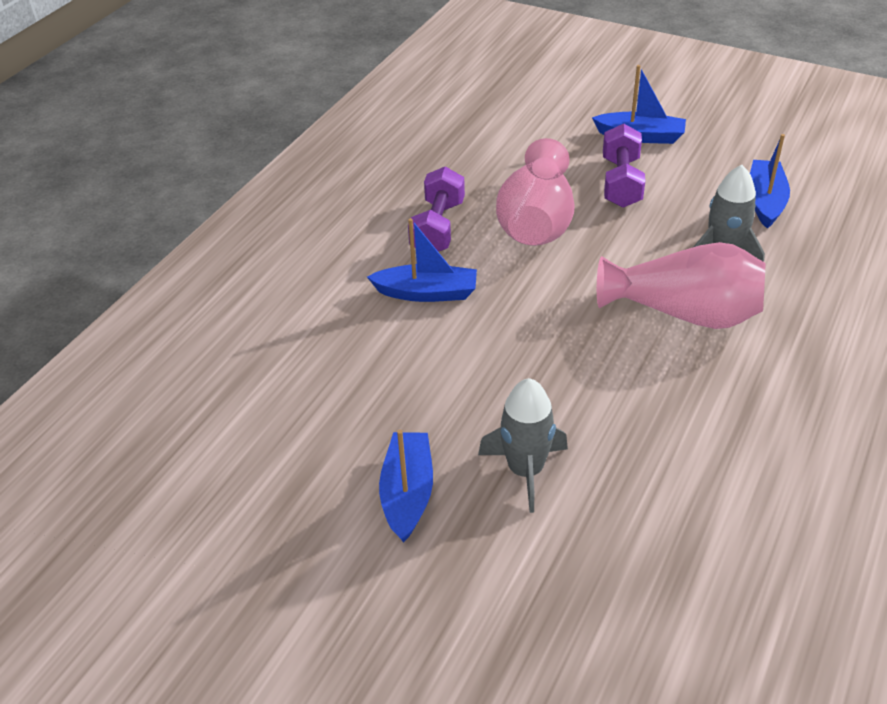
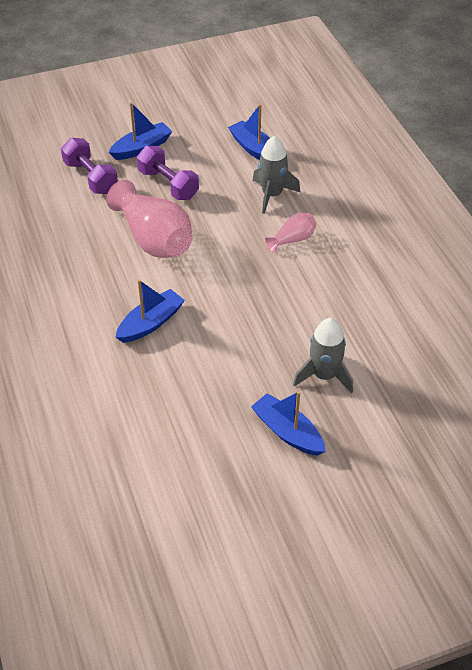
camera: 50 degrees left, 5 degrees up
(438, 228) = (102, 280): purple dumbbell -> purple dumbbell (91, 177)
(684, 313) = (292, 239): pink vase -> pink vase, size x0.49

